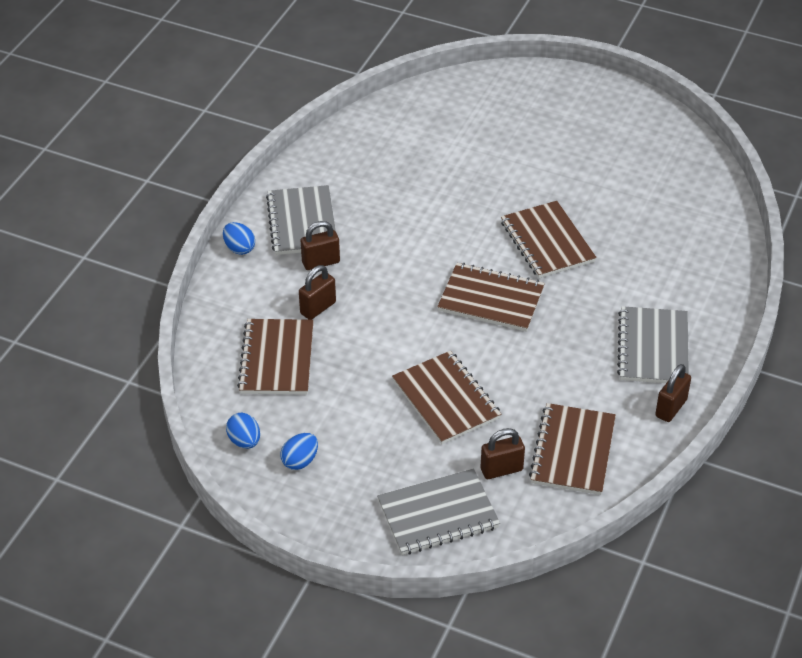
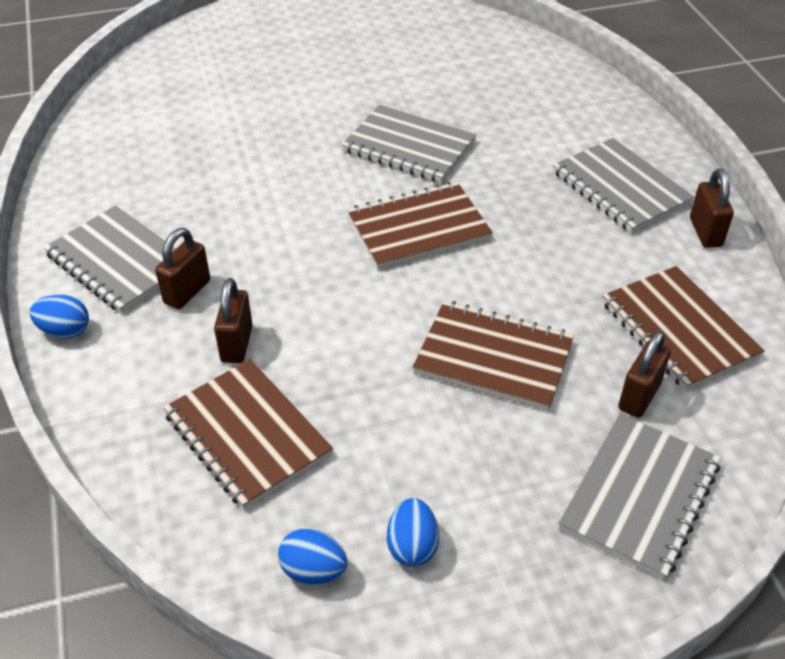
camera: 40 degrees left, 0 degrees up
(547, 242) = (409, 146): brown notebook -> grey notebook

